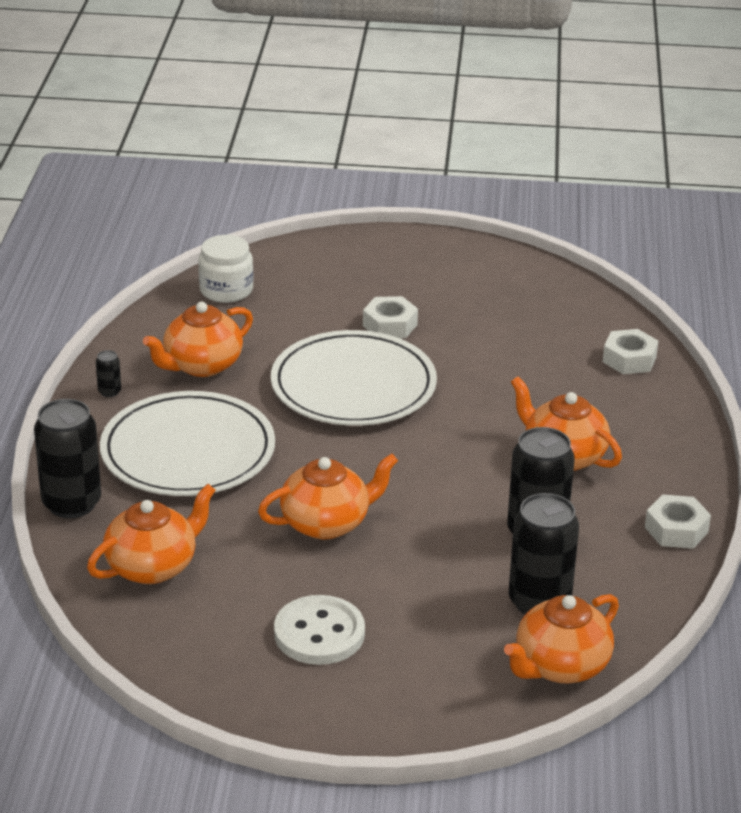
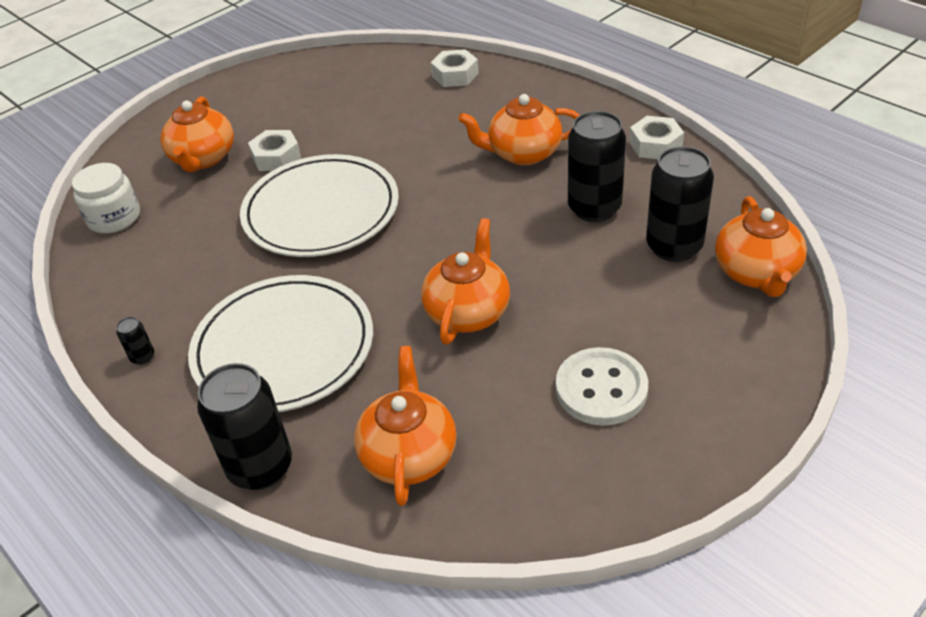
camera: 45 degrees left, 10 degrees up
(201, 365) = (186, 281): orange teapot -> orange teapot (203, 158)

